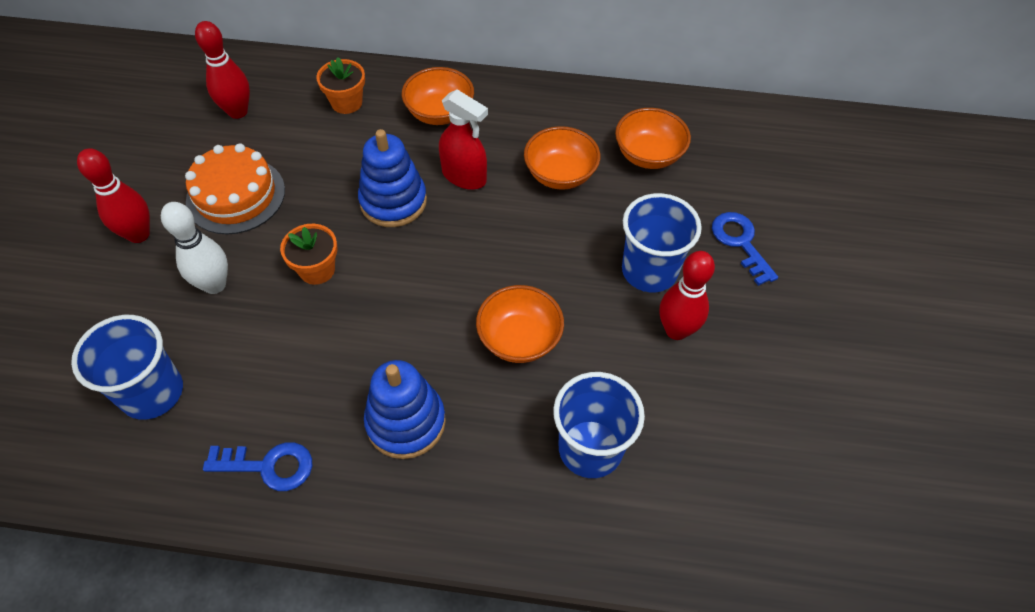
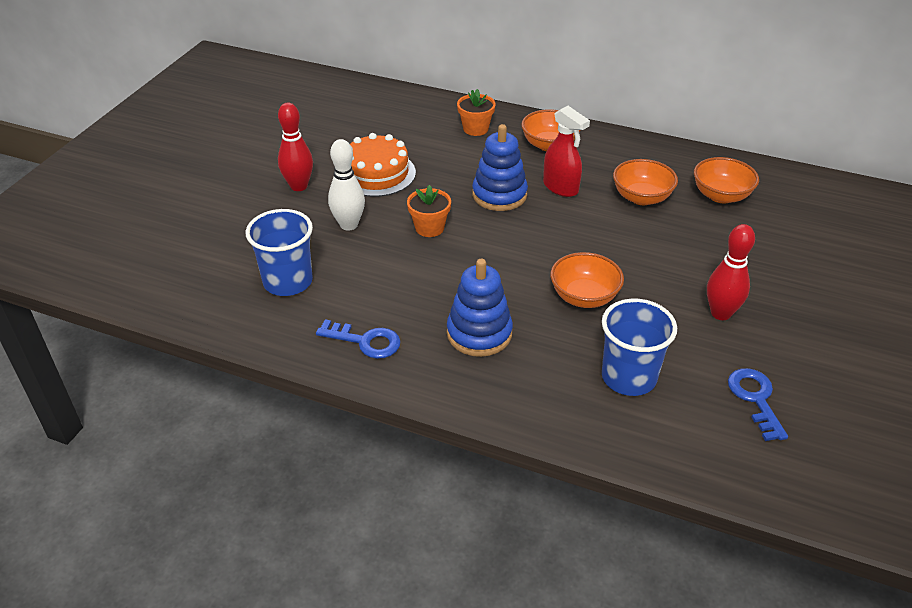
camera: 15 degrees right, 15 degrees down
(238, 111) = (389, 123): red bowling pin -> none
(649, 271) = (705, 271): blue cup -> none
(740, 242) = (791, 265): blue key -> blue key (755, 399)

